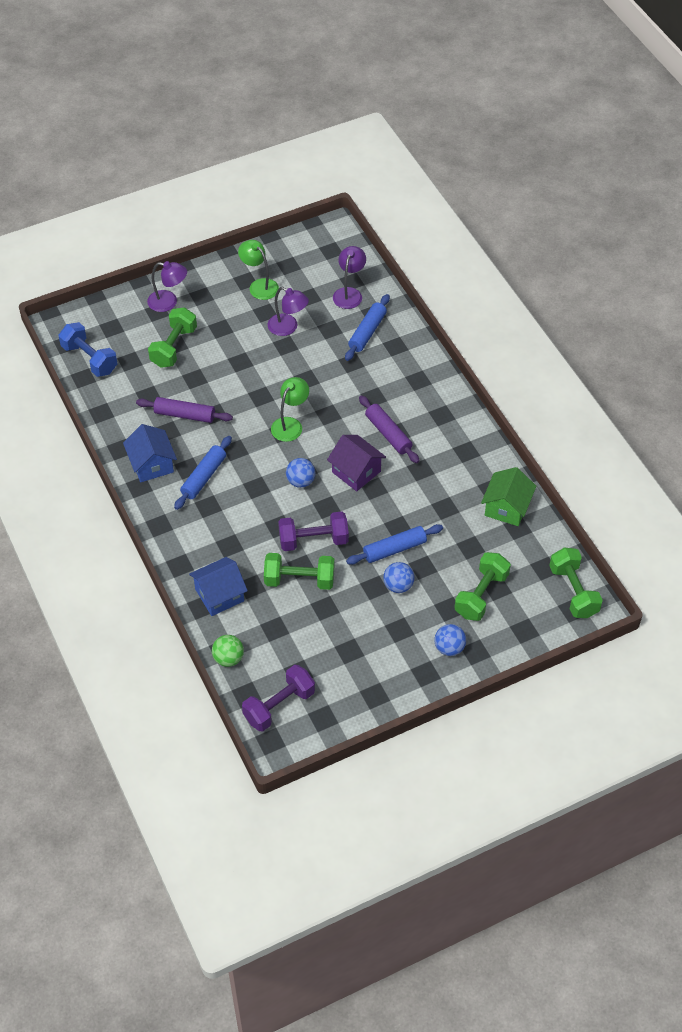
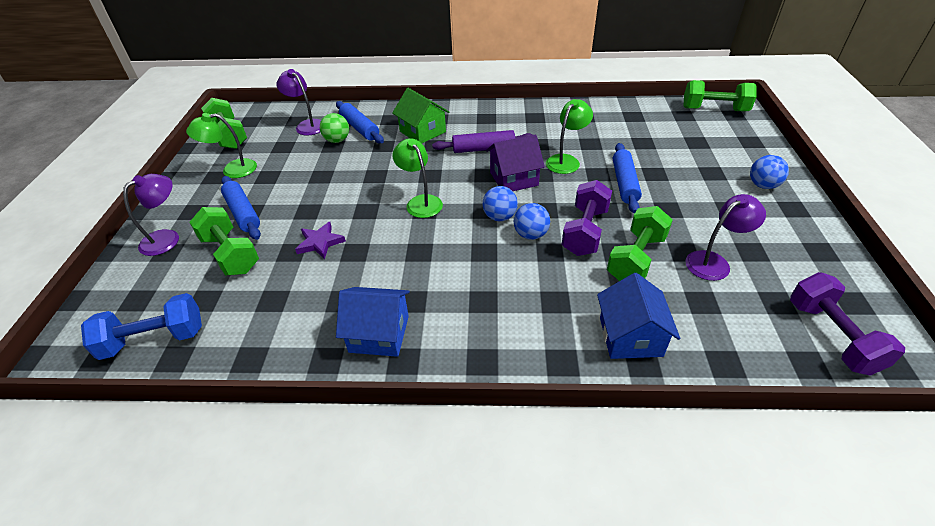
camera: 60 degrees left, 10 degrees down
(185, 415) = (333, 277): purple rolling pin -> none
(204, 477) = (437, 290): blue rolling pin -> blue rolling pin (243, 213)
(212, 389) = (320, 242): none -> purple star
(228, 658) = (742, 362): green ball -> green ball (337, 140)
(288, 328) = (303, 168): purple lamp -> purple lamp (714, 262)
(398, 586) = (672, 194): blue ball -> blue ball (530, 235)
(405, 498) = (566, 160): none -> green lamp
(481, 595) = (702, 152): green dumbbell -> green dumbbell (229, 136)
(506, 507) = (609, 115): green house -> green house (422, 132)

